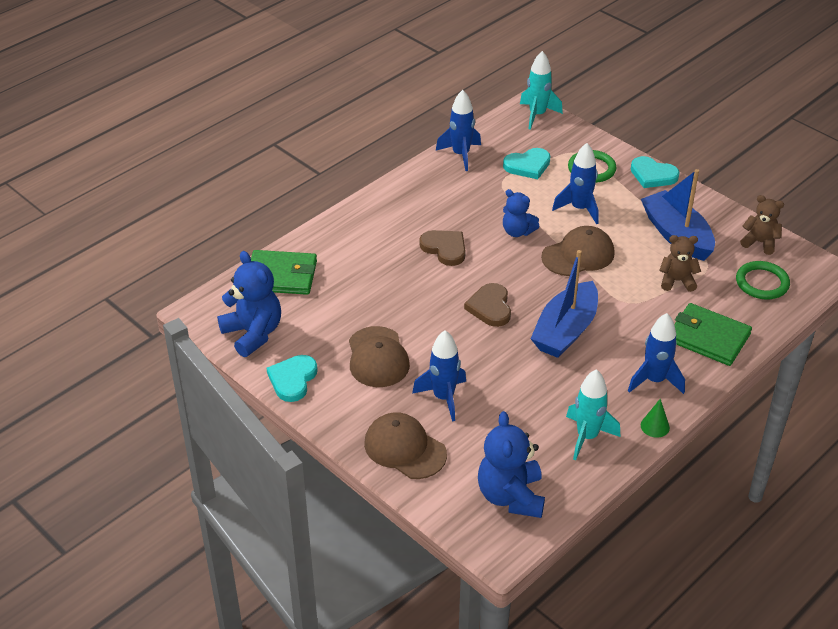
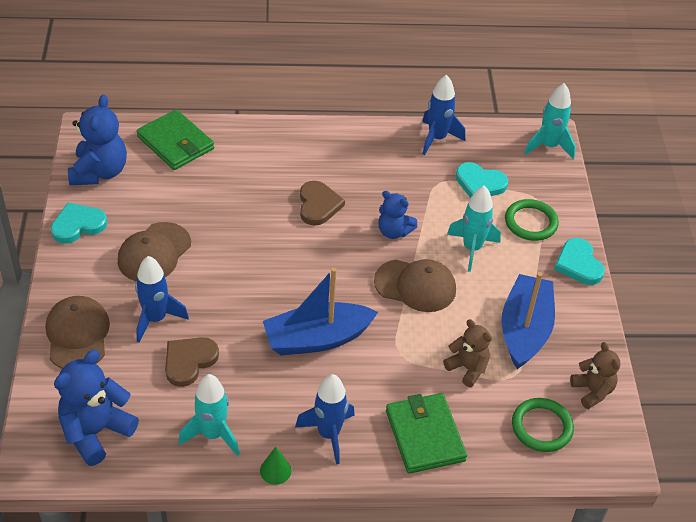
camera: 40 degrees right, 5 degrees up
(490, 307) = (287, 276): brown heart -> brown heart (189, 361)
(517, 231) = (394, 231): blue teddy bear -> blue teddy bear turned 45 degrees counterclockwise
(579, 209) = (472, 248): blue rocket -> turquoise rocket

